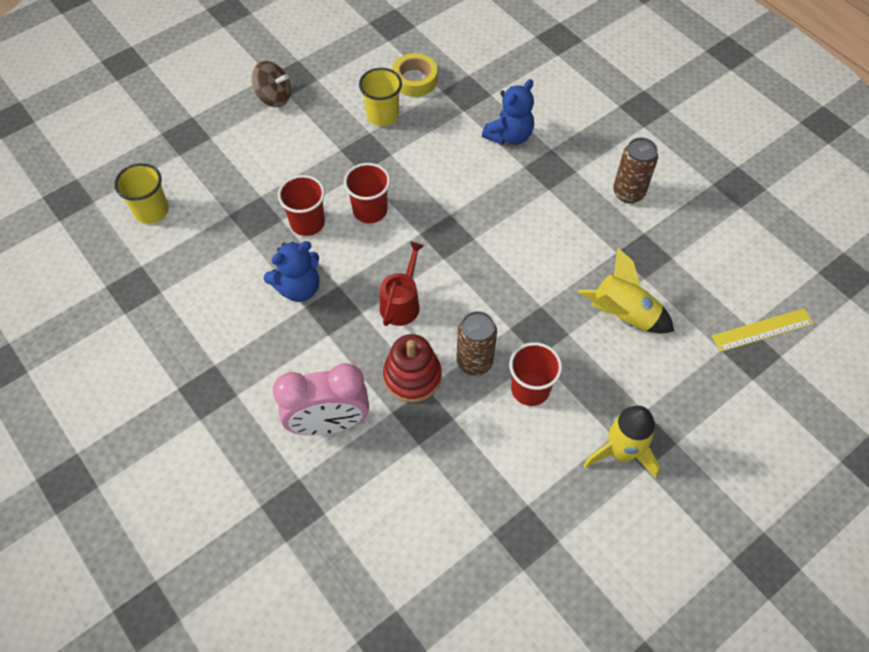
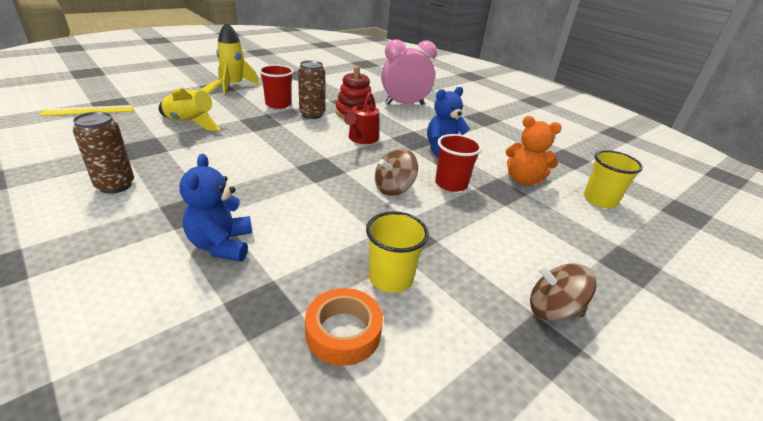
camera: 175 degrees right, 25 degrees down
(220, 237) = (523, 180): none -> orange teddy bear
(370, 210) = (394, 188): red cup -> brown spinning top
(414, 80) = (343, 332): yellow tape -> orange tape
(509, 136) = (222, 245): blue teddy bear -> blue teddy bear turned 45 degrees counterclockwise

